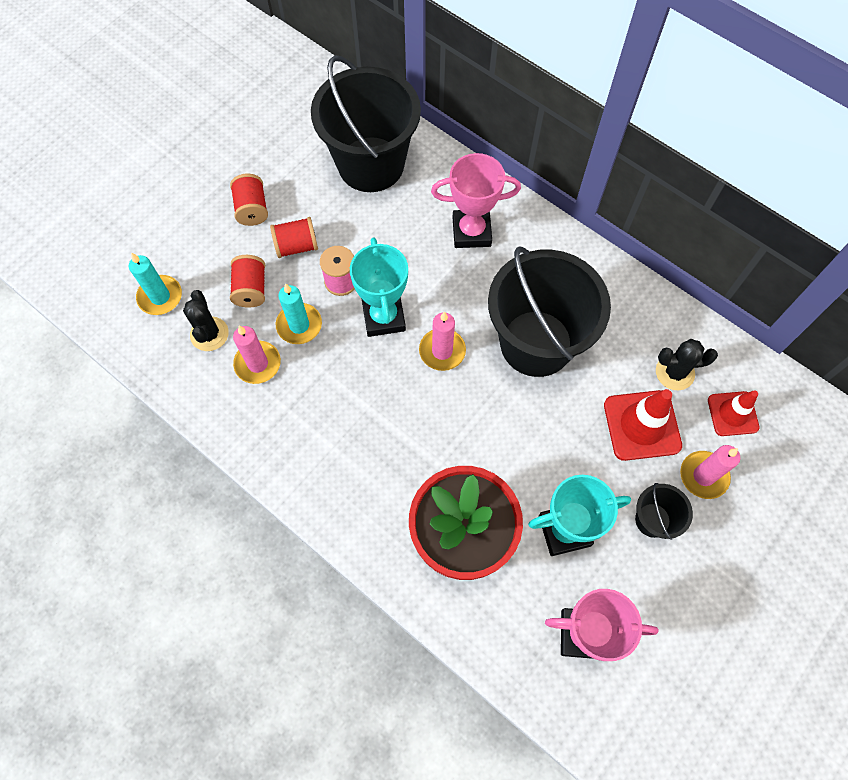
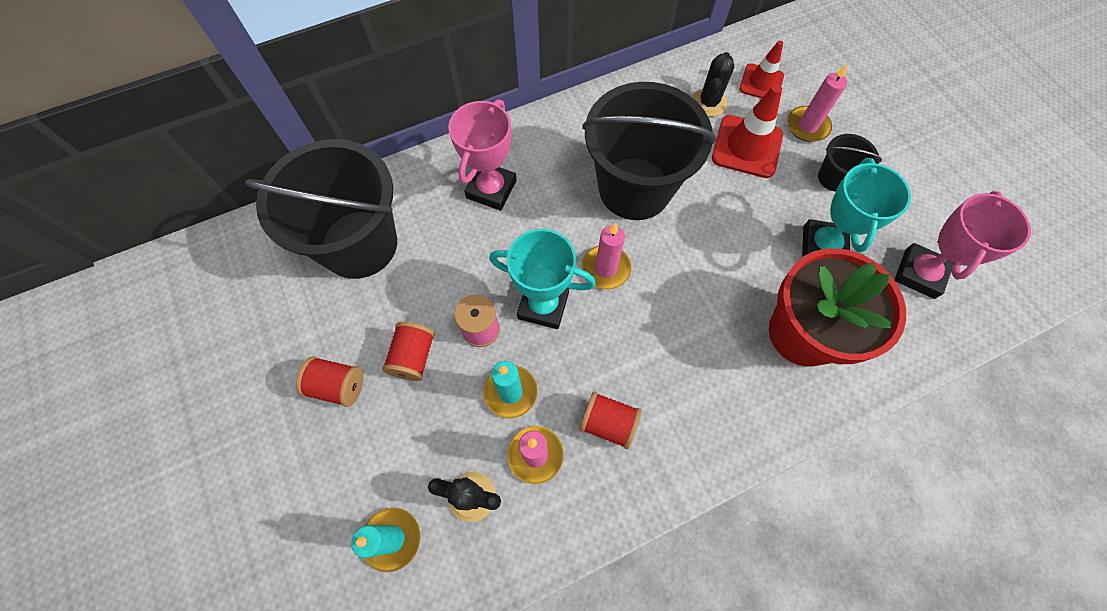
camera: 65 degrees left, 0 degrees up
(251, 289) = (440, 427): red spool -> red spool (608, 423)

